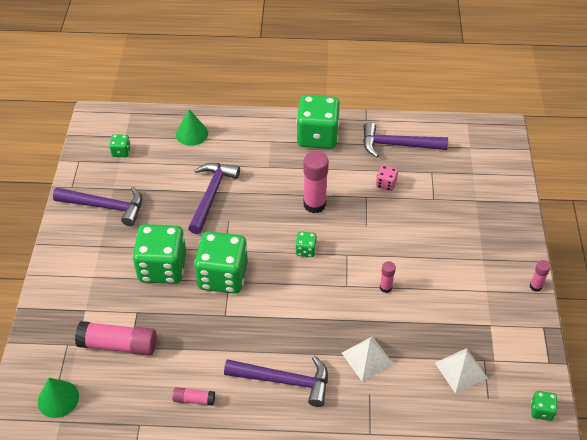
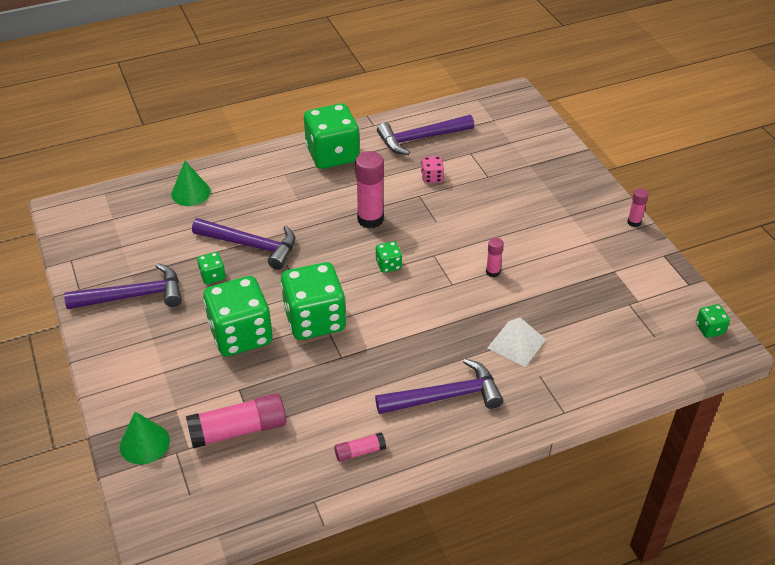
camera: 25 degrees left, 5 degrees down
(58, 399) = (201, 512): green cone -> green cone (144, 443)
(121, 152) = (118, 235): green dice -> green dice (212, 276)
(211, 195) = (251, 245): purple hammer -> purple hammer turned 120 degrees clockwise
(461, 370) = (613, 321): white pyramid -> none

